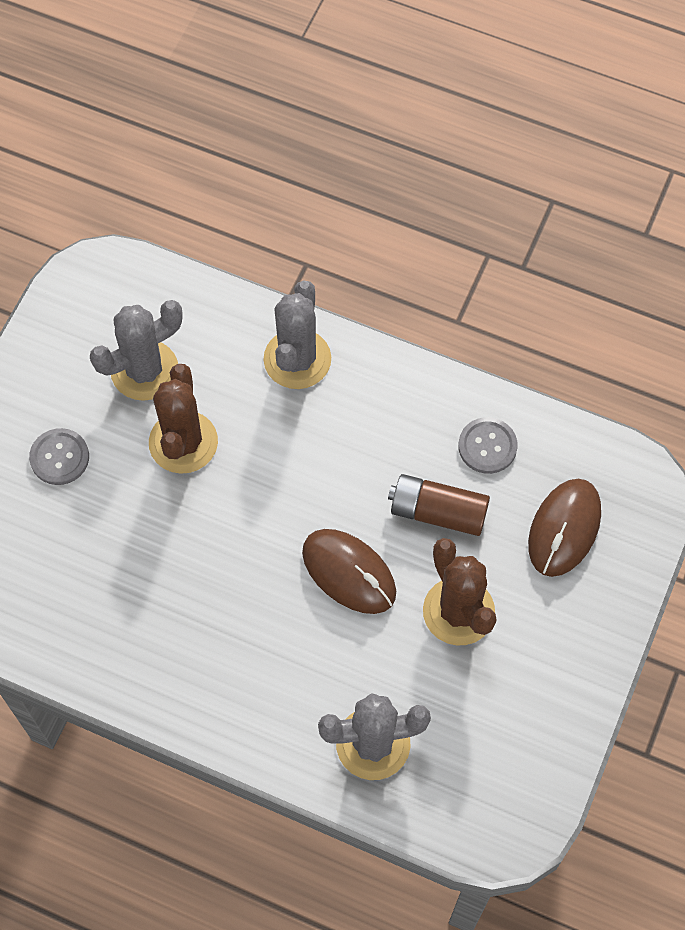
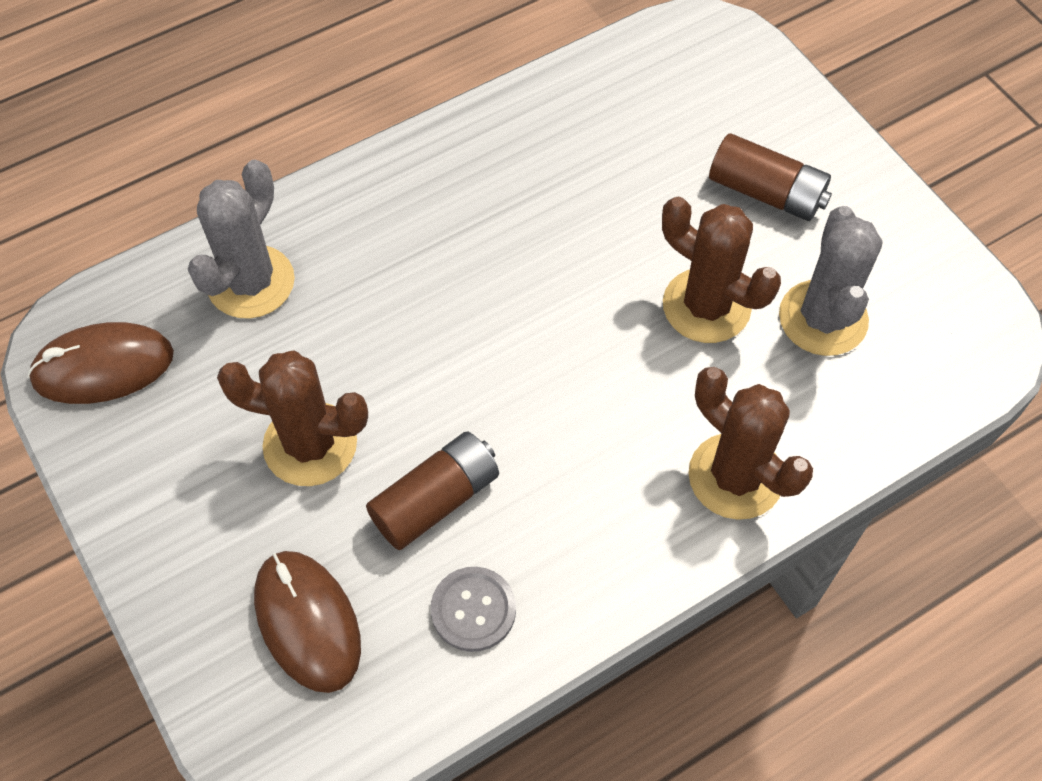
camera: 125 degrees right, 5 degrees down
(59, 457) = (766, 192): grey button -> brown battery
(297, 359) = (735, 476): grey cactus -> brown cactus
(349, 573) = (438, 369): brown mouse -> brown mouse (103, 367)

